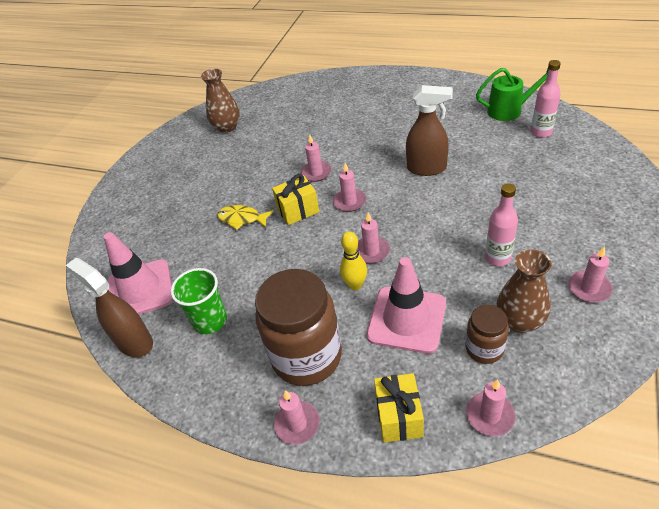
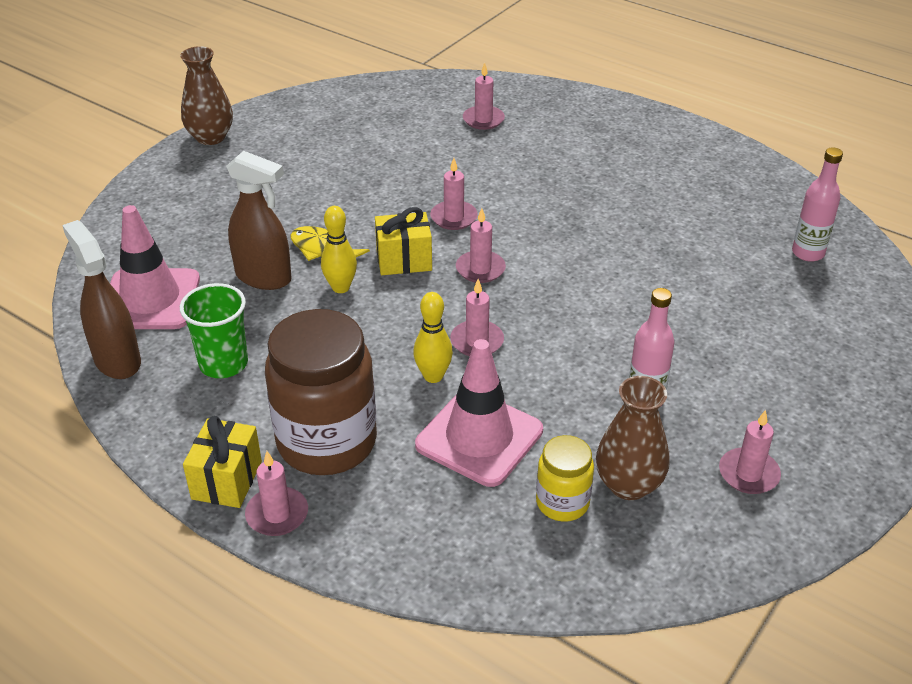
camera: 10 degrees right, 5 degrees down
(227, 127) = (359, 120): brown vase -> brown vase (210, 137)
(265, 241) = (340, 287): none -> yellow bowling pin
(399, 417) = (408, 545): yellow gift -> yellow gift (227, 480)
(427, 168) = (612, 256): brown spray bottle -> brown spray bottle (264, 277)
(484, 349) = (562, 503): brown jar -> yellow jar
(490, 415) = (525, 579): pink candle -> pink candle (483, 120)
(509, 110) = (778, 209): green watering can -> none

